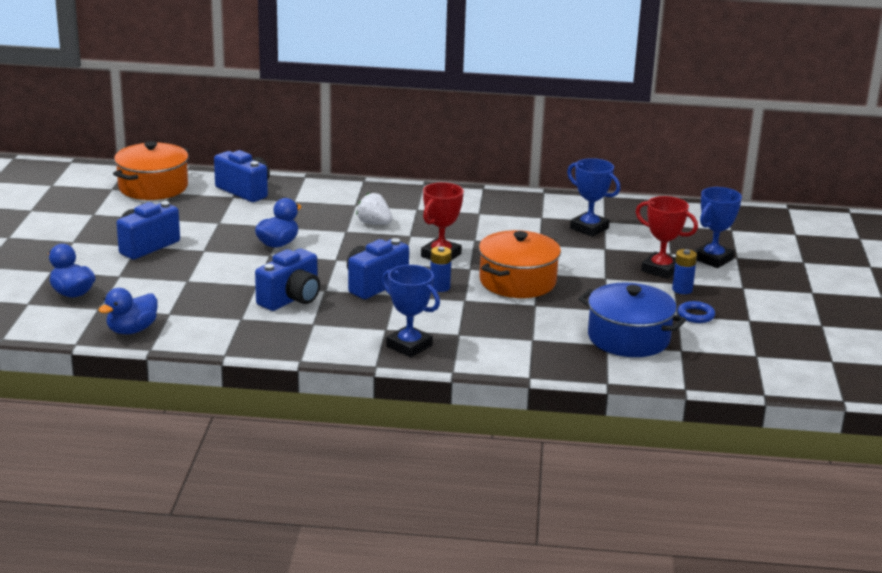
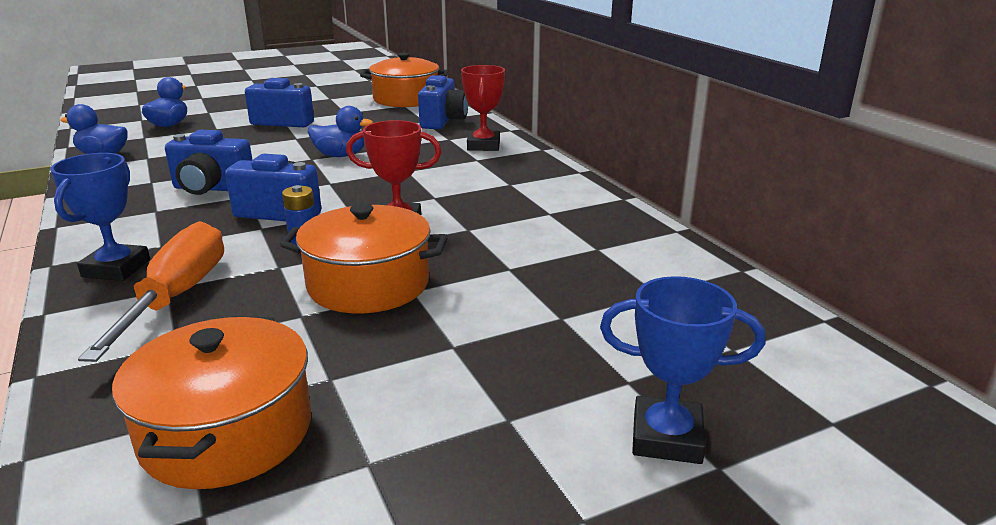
camera: 60 degrees right, 0 degrees up
(374, 224) = (441, 176): white strawberry -> none
(474, 333) = (177, 297): none -> orange screwdriver
(589, 228) = (613, 288): blue trophy -> none
(628, 338) = (227, 432): blue pot -> orange pot
(660, 269) = (546, 389): red trophy -> red trophy (483, 145)
(682, 289) = (487, 437): blue battery -> none
(695, 315) = (384, 488): blue ring -> none

